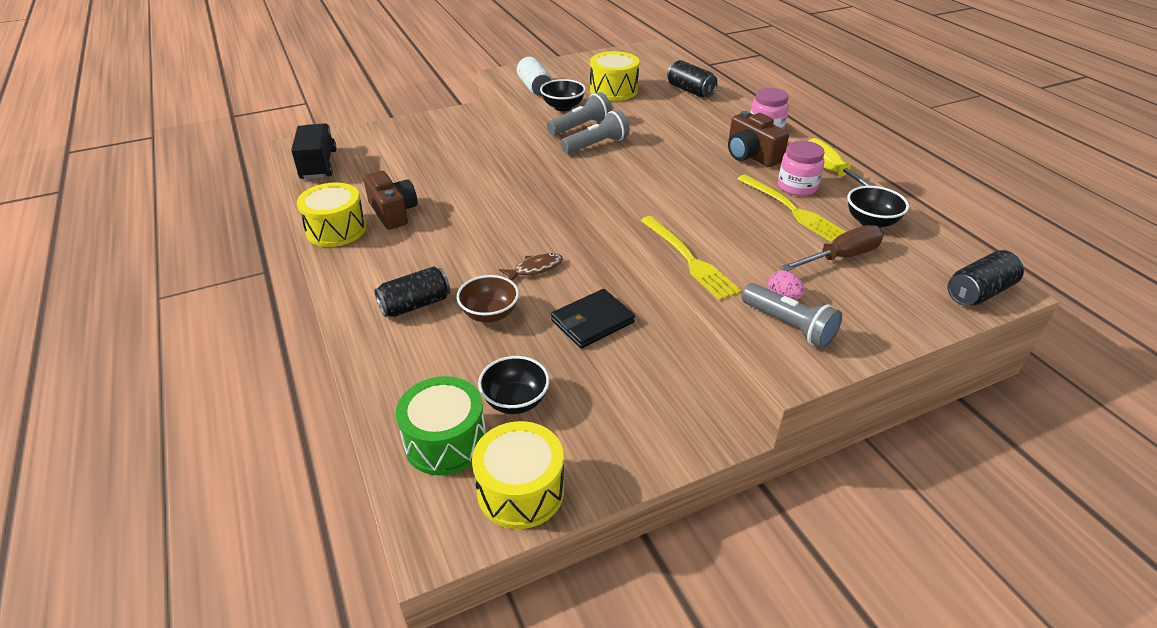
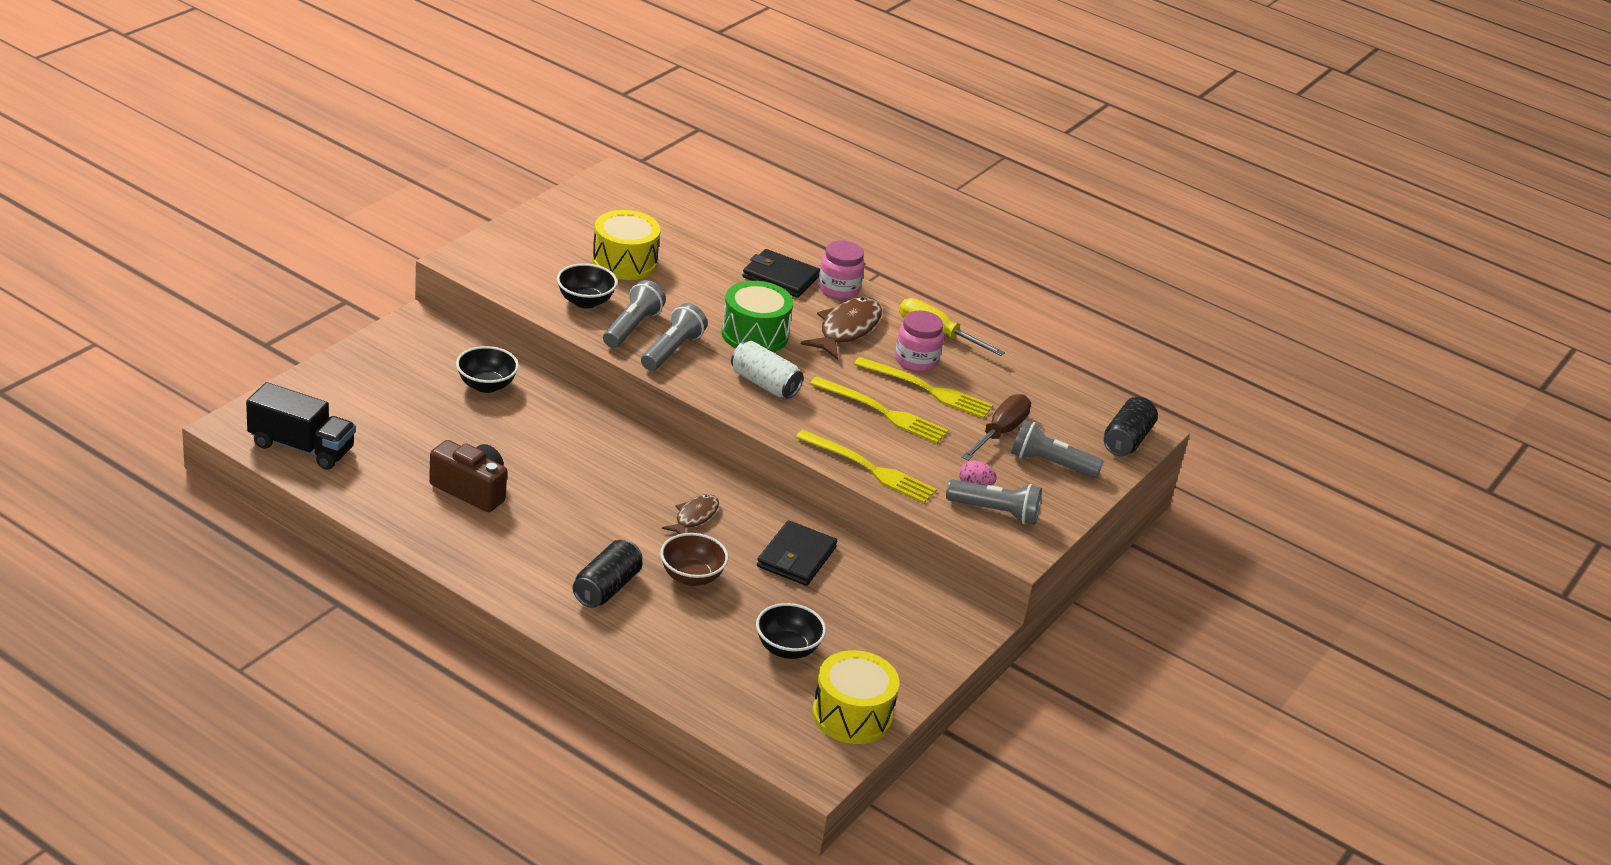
camera: 35 degrees left, 5 degrees down
(318, 165) = (301, 447): black truck -> black truck turned 150 degrees clockwise
(336, 229) = (426, 527): yellow drum -> none
(445, 441) = (757, 699): green drum -> green drum (754, 334)
(535, 88) = (522, 277): white can -> white can (764, 384)
(690, 90) = (716, 245): black can -> none
(723, 115) = (780, 277): none -> black wallet
(737, 218) = (883, 412): none -> yellow fork
(751, 155) = (846, 329): brown camera -> brown fish
(871, 222) = (1006, 387): black bowl -> black bowl (486, 385)
(878, 295) = (1050, 464): none -> grey flashlight

